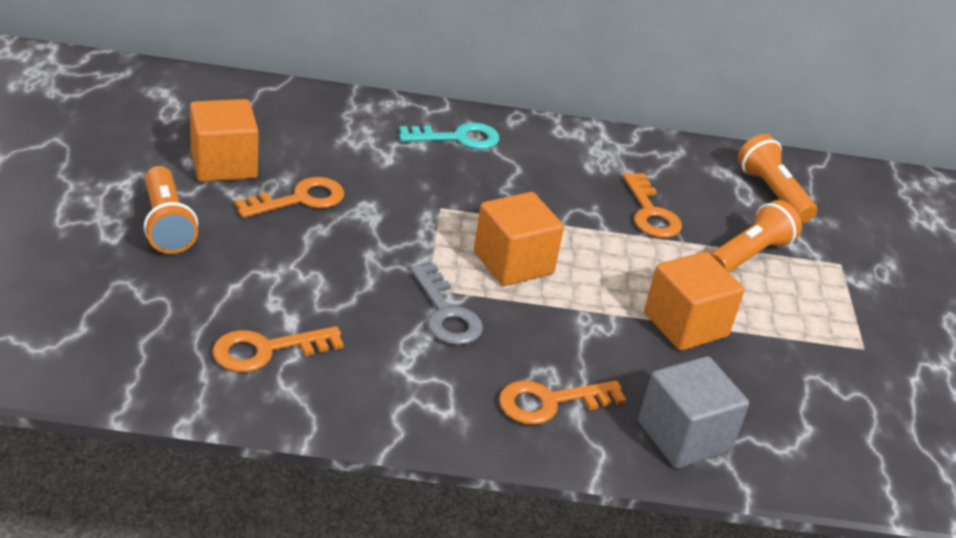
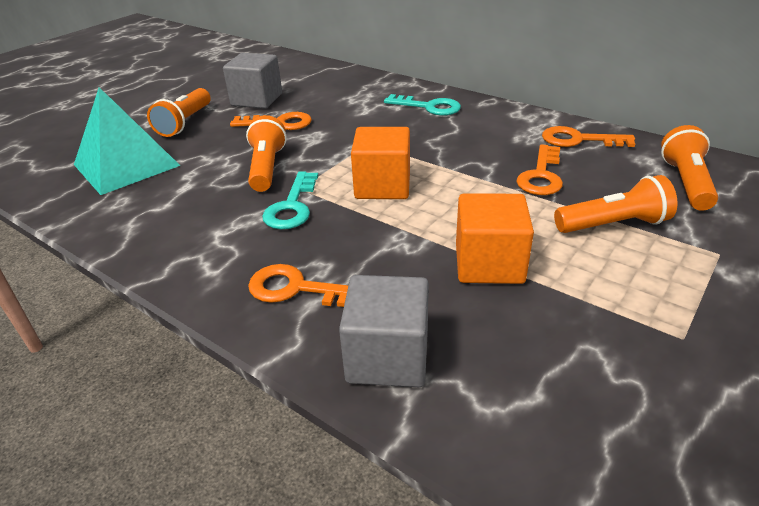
camera: 40 degrees right, 0 degrees up
(169, 309) = (126, 165): none -> turquoise pyramid
(224, 165) = (257, 100): orange cube -> grey cube
(266, 350) = (147, 200): orange key -> orange key (579, 140)
(360, 270) = (267, 168): none -> orange flashlight
(446, 313) = (292, 206): grey key -> turquoise key

